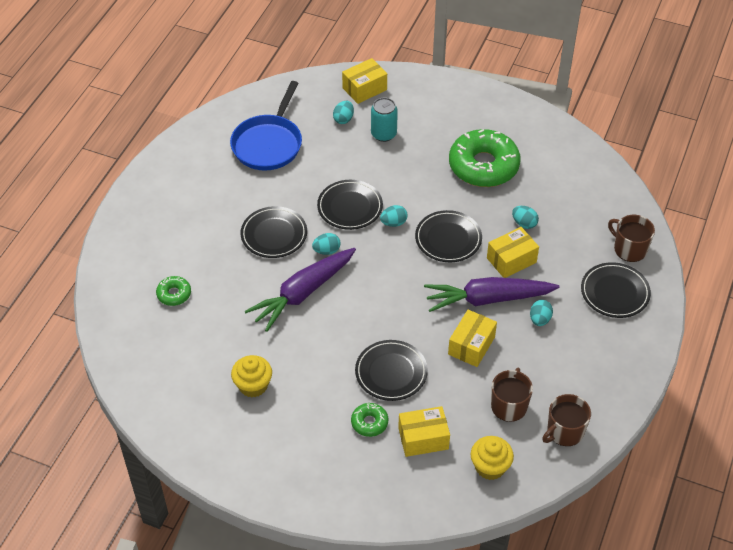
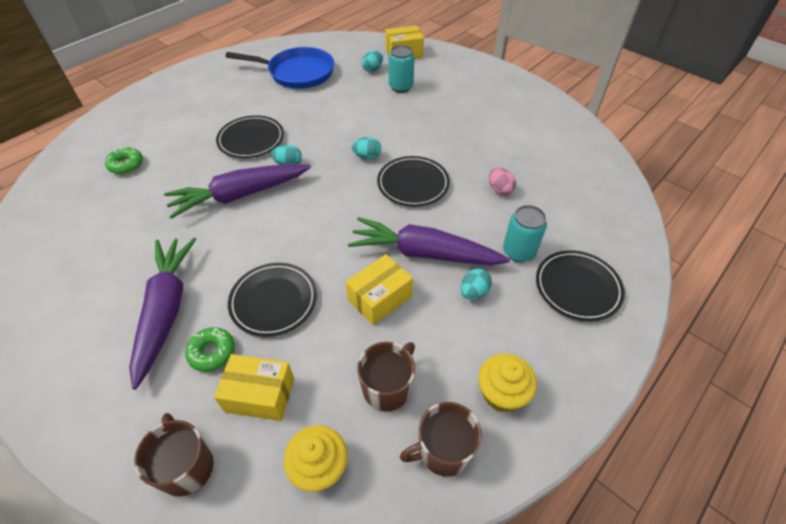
camera: 20 degrees right, 0 degrees up
(253, 385) = (125, 270): yellow cupcake -> yellow cupcake (501, 393)
(268, 144) = (297, 73): blue pan -> blue pan turned 120 degrees counterclockwise
(312, 405) = (166, 310): none -> purple carrot
(350, 207) = (334, 134): black plate -> none
(483, 166) = (481, 131): green donut -> none
(511, 260) = (469, 220): yellow box -> none
(524, 223) = (499, 189): turquoise egg -> pink egg
(561, 276) = (519, 251): none -> turquoise can
(629, 249) = (611, 244): brown mug -> brown mug (186, 466)

